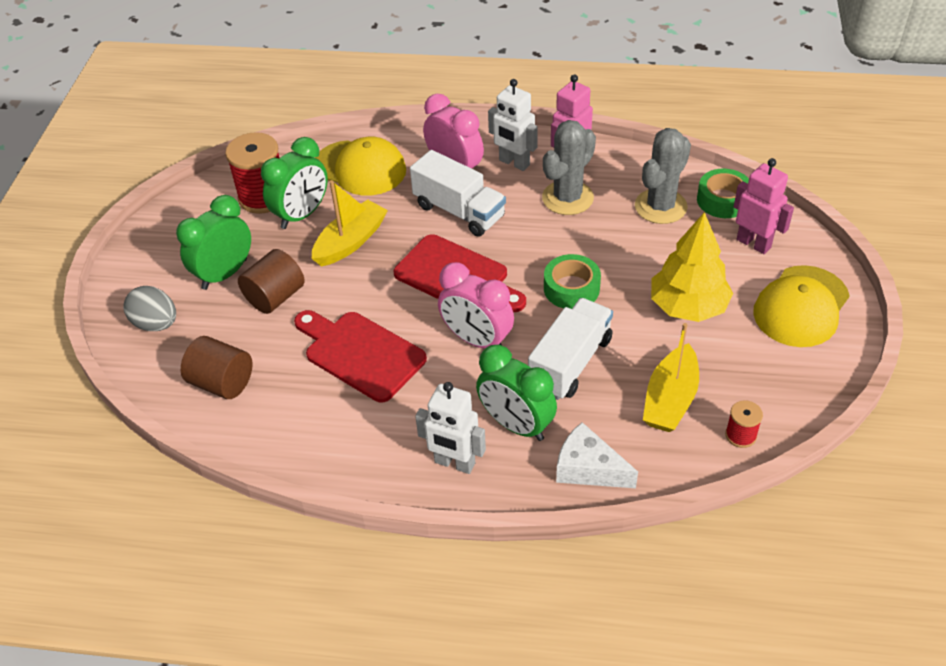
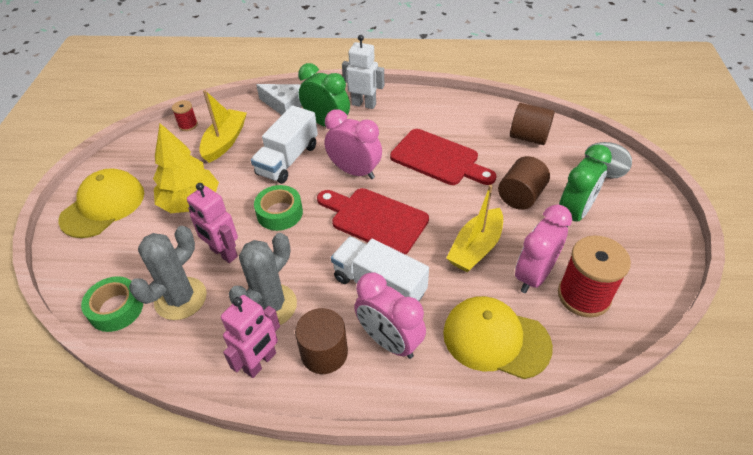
camera: 175 degrees right, 0 degrees up
(301, 215) = (534, 275): green clock -> pink clock
(514, 163) = (324, 353): white robot -> brown cylinder
(754, 243) = (111, 260): pink robot -> pink robot (223, 253)

